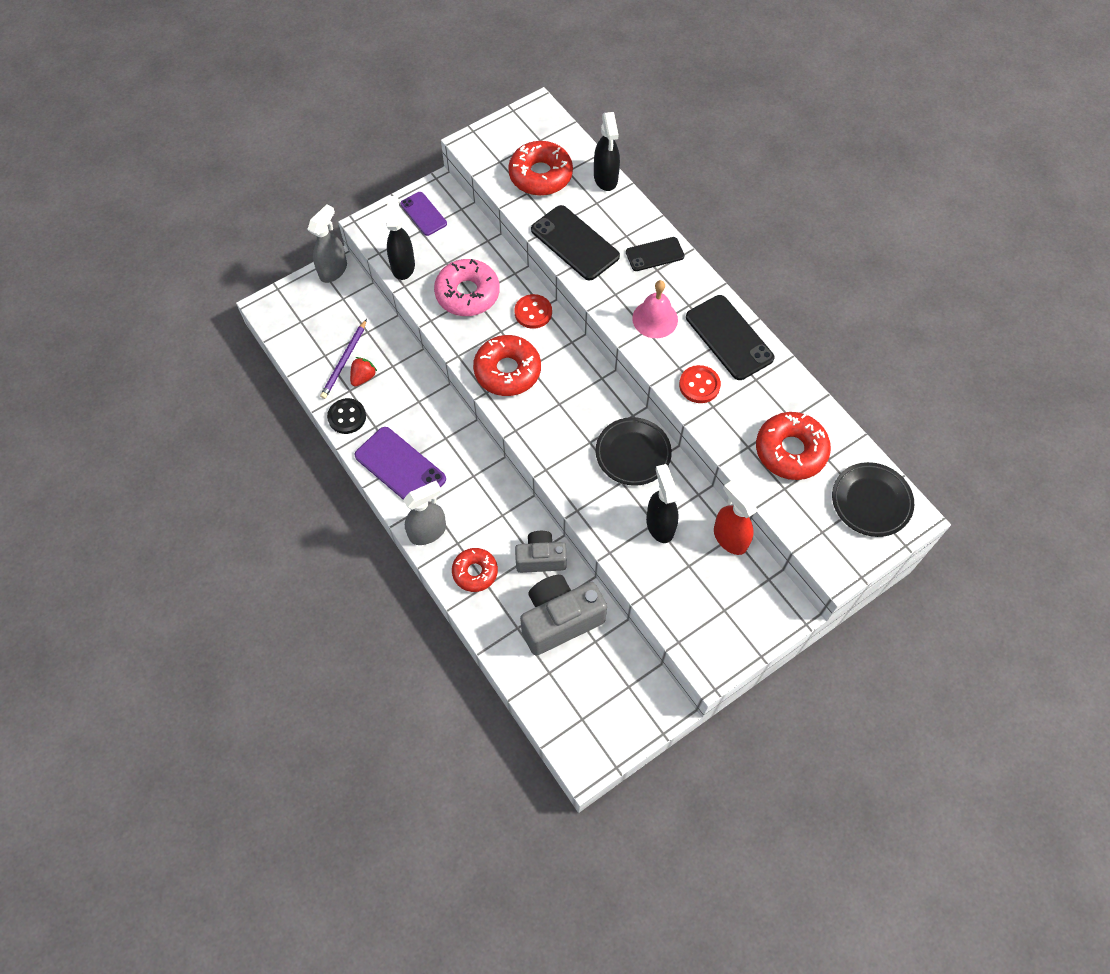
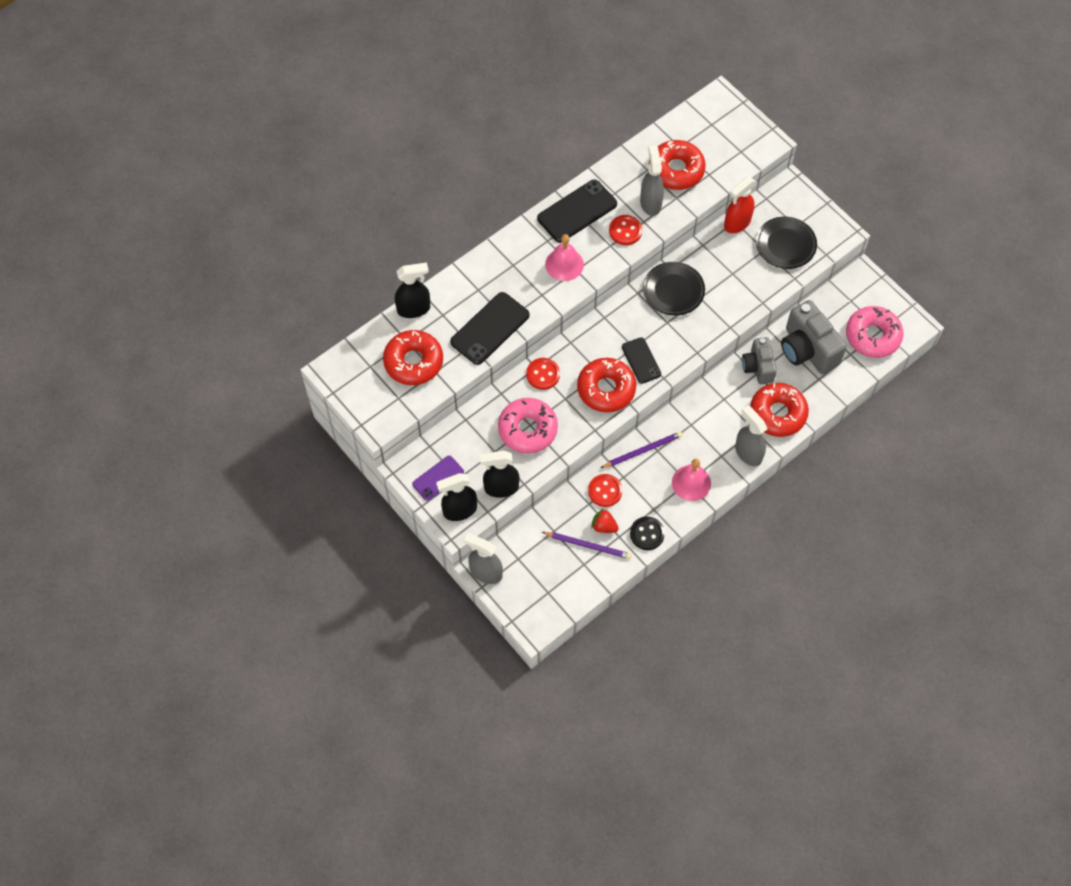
camera: 95 degrees left, 0 degrees up
(400, 467) = (691, 483): purple phone -> pink bell
(404, 382) = (605, 491): none -> red button
(447, 423) = (643, 451): none -> purple pencil
(475, 572) = (777, 413): red donut -> red donut, size x1.54
(572, 705) = (872, 336): none -> pink donut
(654, 254) = (497, 267): black phone -> black phone (641, 360)
(660, 525) = (733, 269): black spray bottle -> black spray bottle (459, 510)
(740, 417) = (650, 203): none -> grey spray bottle
(871, 501) = (711, 121): black plate -> black plate (785, 245)

